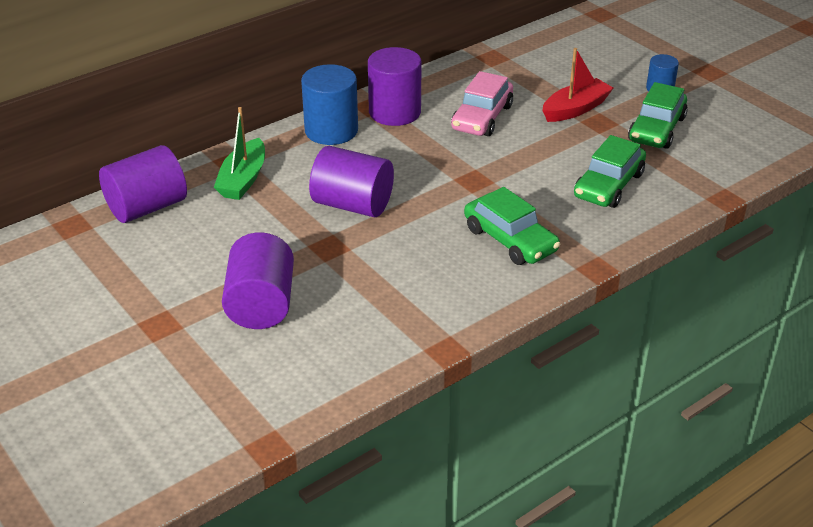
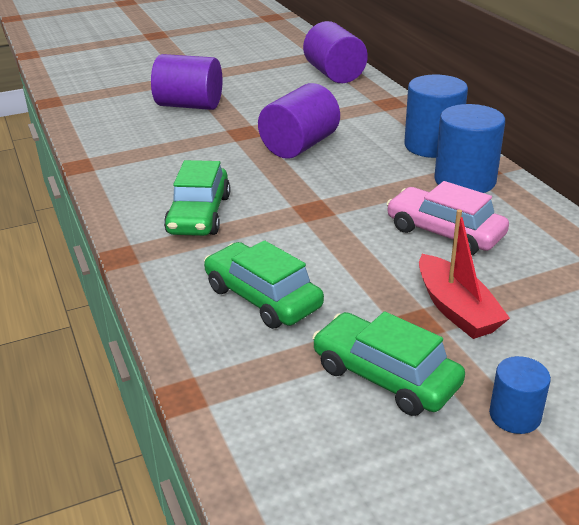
camera: 105 degrees right, 5 degrees down
(243, 179) = (359, 106): green boat -> none
(394, 112) = (465, 180): purple cylinder -> blue cylinder
(510, 240) = (199, 214): green car -> green car turned 60 degrees counterclockwise

